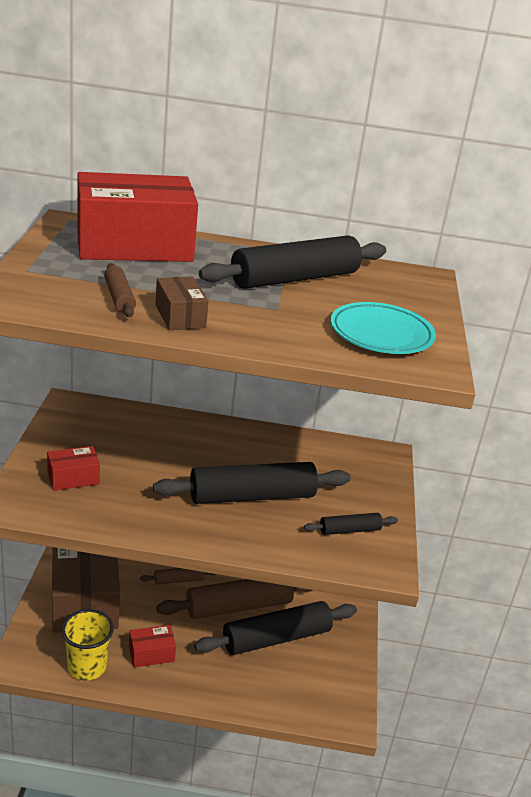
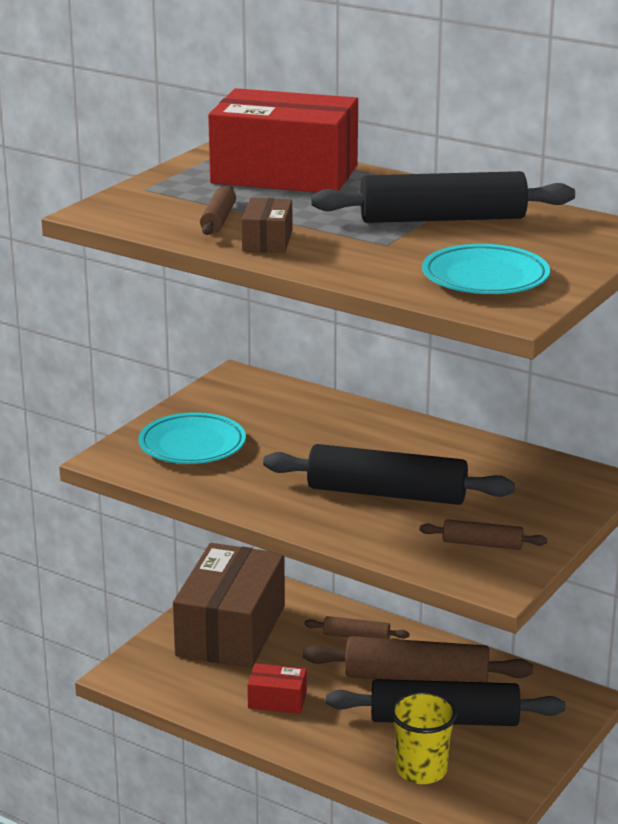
camera: 30 degrees right, 5 degrees down
(73, 478) = (192, 445): red box -> turquoise plate
(87, 667) = (195, 696): yellow cup -> yellow cup (421, 770)
(349, 530) = (482, 544): black rolling pin -> brown rolling pin

